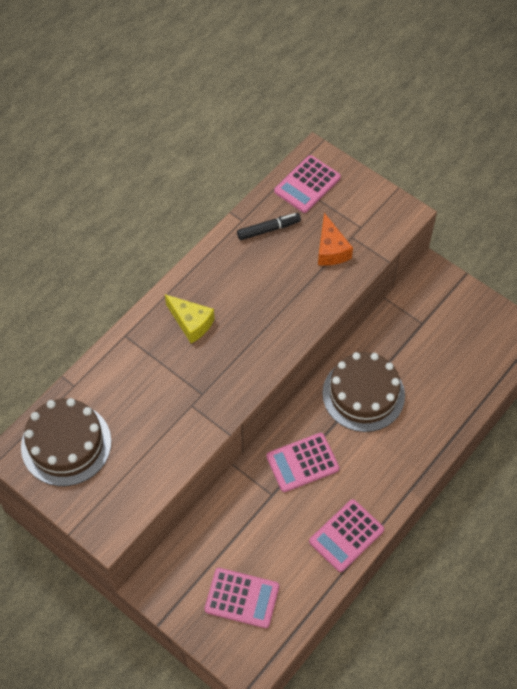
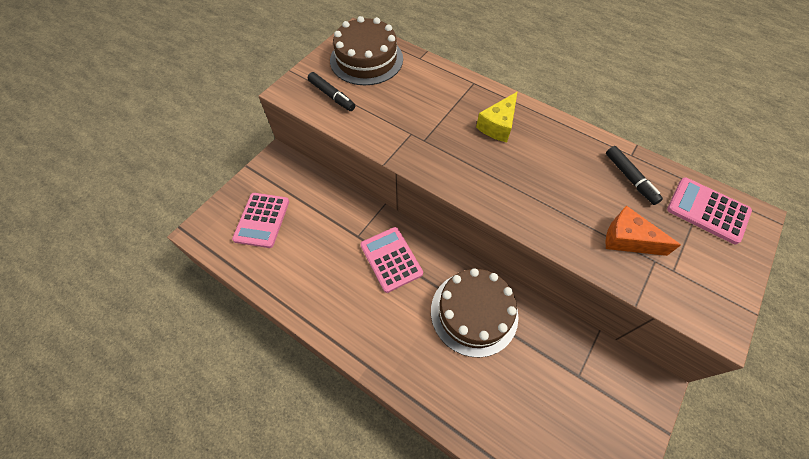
camera: 85 degrees right, 0 degrees up
(123, 484) = (332, 96): none -> black marker
(331, 250) = (627, 239): orange cheese -> orange cheese turned 45 degrees clockwise
(346, 536) = (317, 303): pink calculator -> none

